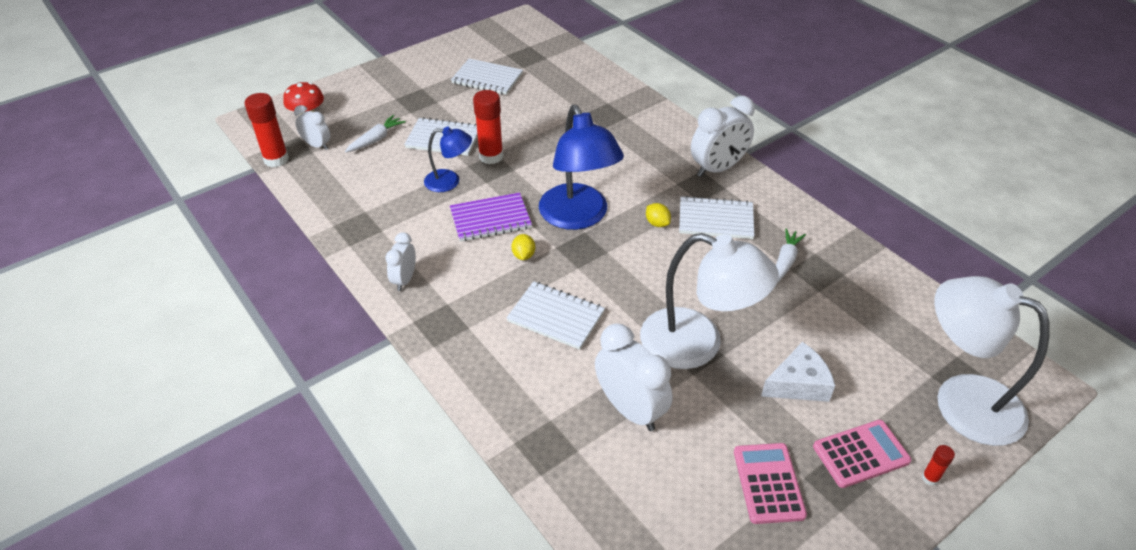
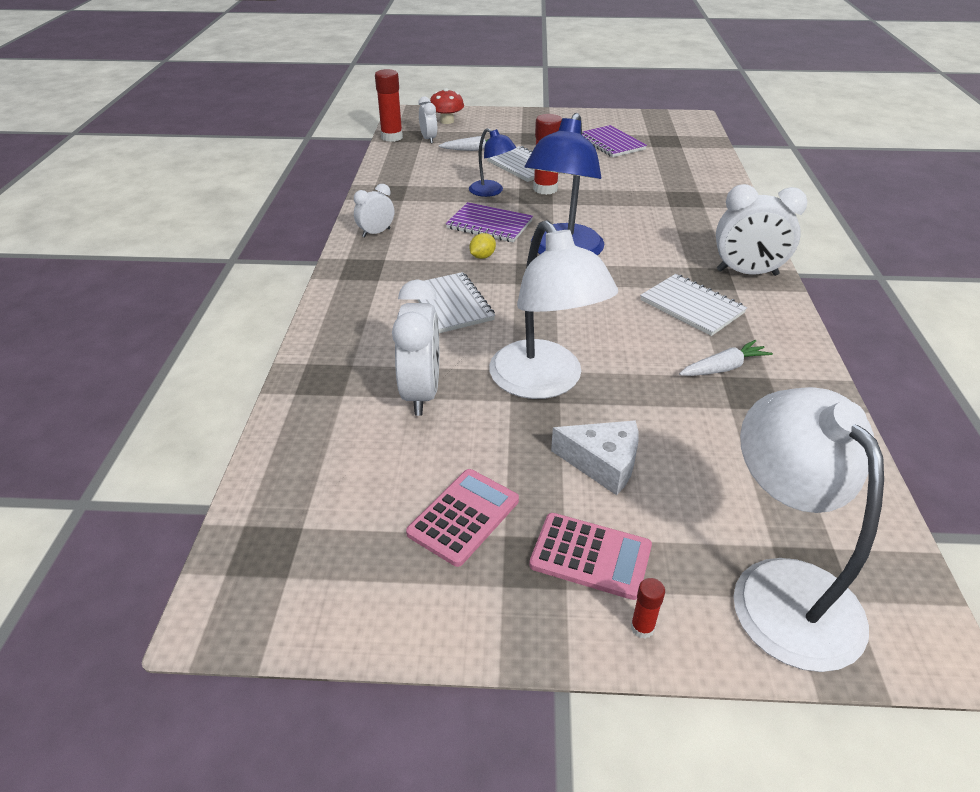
camera: 40 degrees right, 5 degrees down
(487, 79) = (610, 143): white notebook -> purple notebook
(657, 223) = (629, 285): yellow lemon -> none

